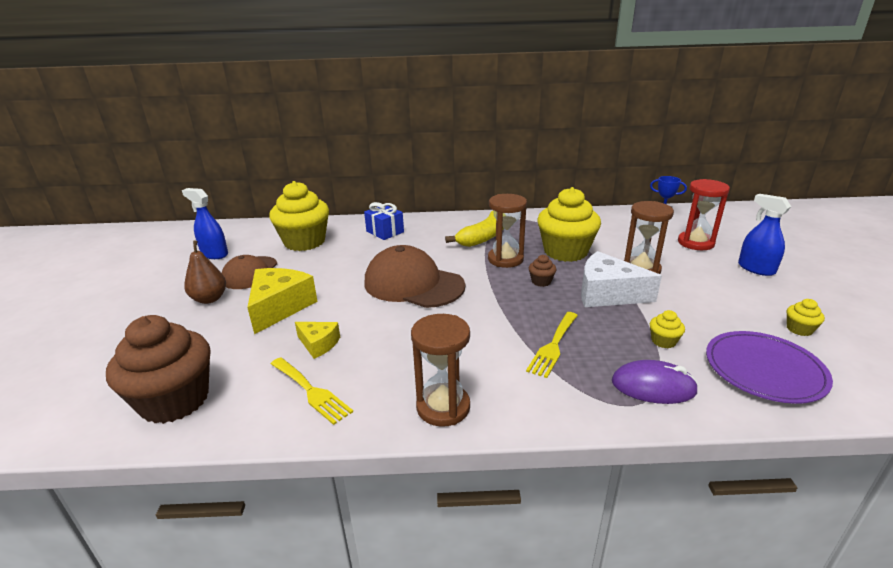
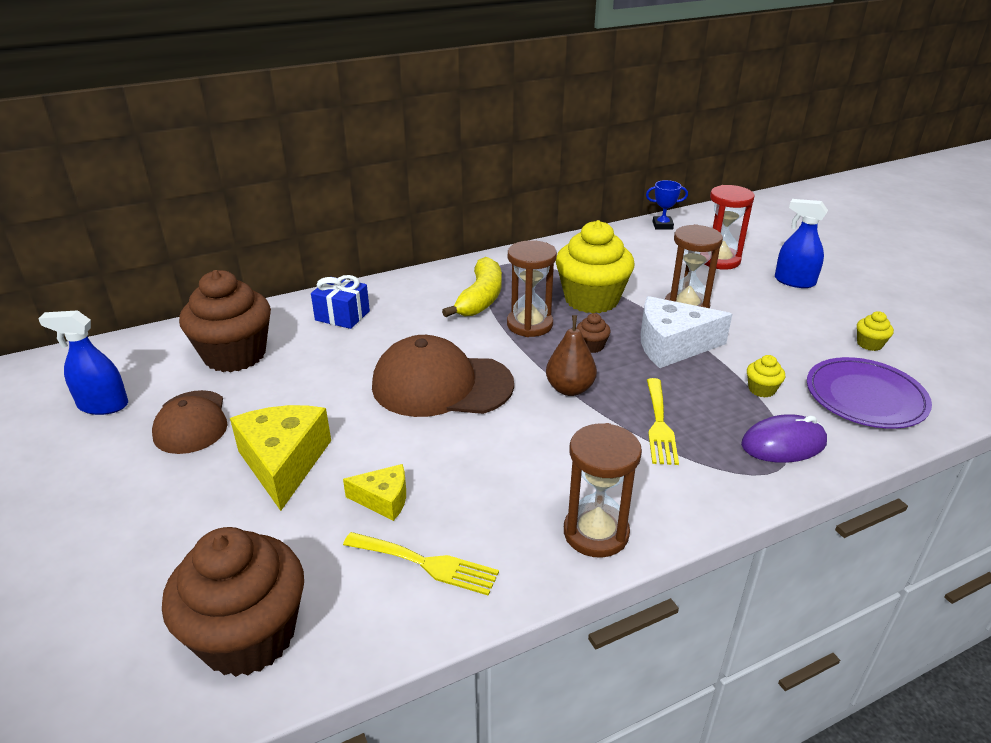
camera: 25 degrees left, 5 degrees up
(209, 299) = (162, 477): brown pear -> brown pear (570, 389)
(304, 242) = (235, 355): yellow cupcake -> brown cupcake

